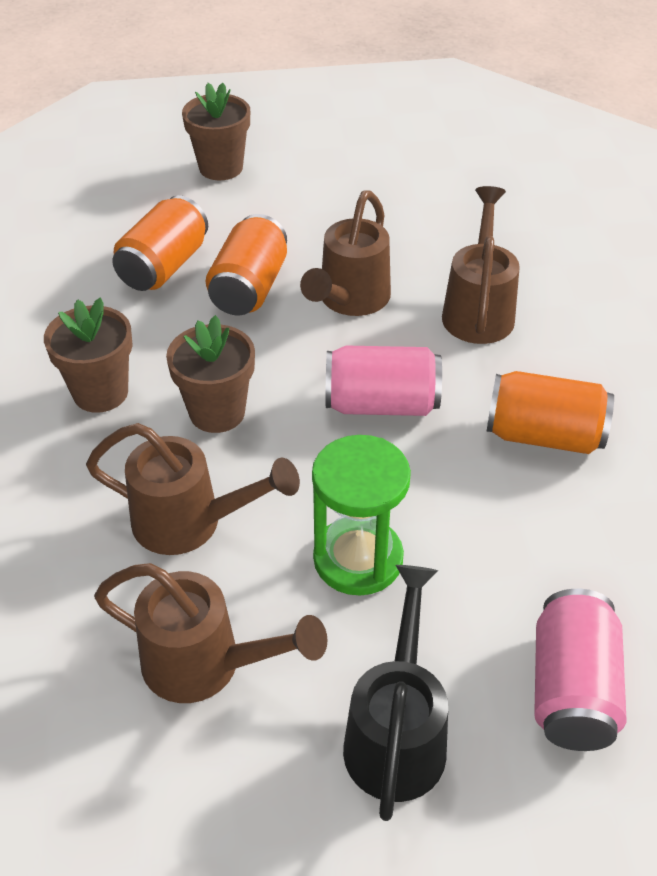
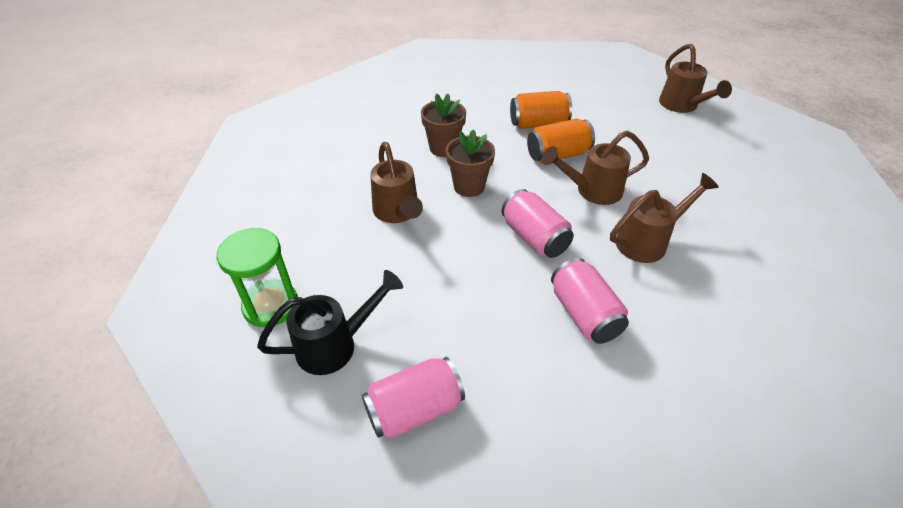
camera: 55 degrees right, 0 degrees up
(206, 665) = (326, 258): brown watering can -> brown watering can (681, 106)
(221, 168) = (625, 104): brown flower pot -> none
(358, 559) = (427, 279): green hourglass -> green hourglass (271, 305)
(544, 435) = (584, 314): orange can -> pink can

